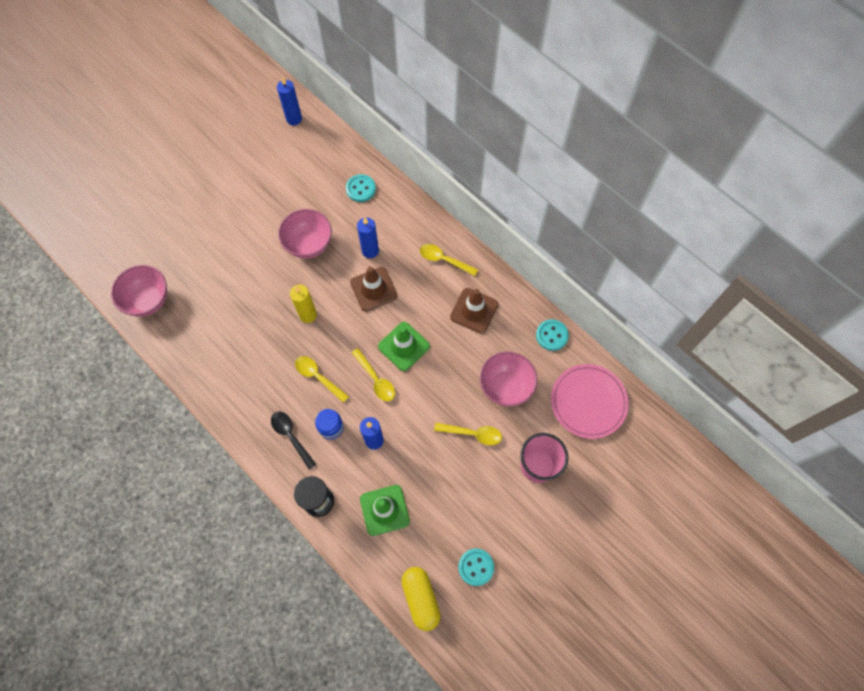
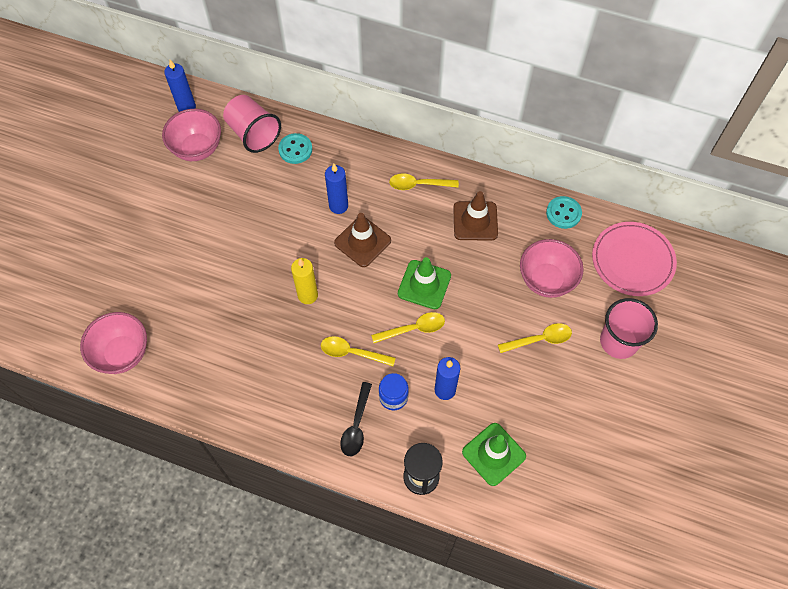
camera: 25 degrees left, 5 degrees down
(291, 436) = (356, 425): black spoon -> black spoon turned 105 degrees counterclockwise
(309, 244) = (270, 225): pink bowl -> pink bowl (197, 148)
(334, 162) = (253, 133): none -> pink cup
(375, 379) = (413, 329): yellow spoon -> yellow spoon turned 45 degrees counterclockwise
(421, 598) = (578, 524): yellow capsule -> none
(476, 567) = (614, 467): turquoise button -> none

